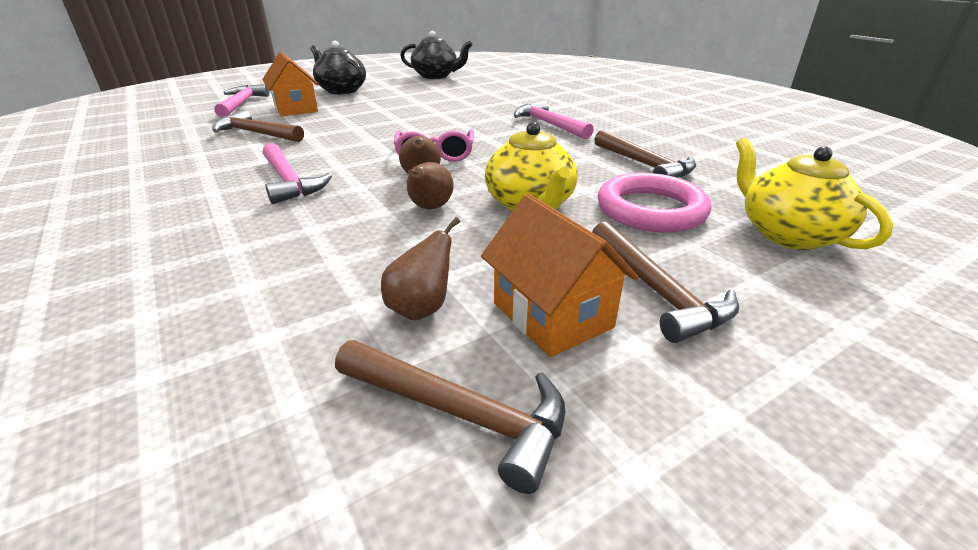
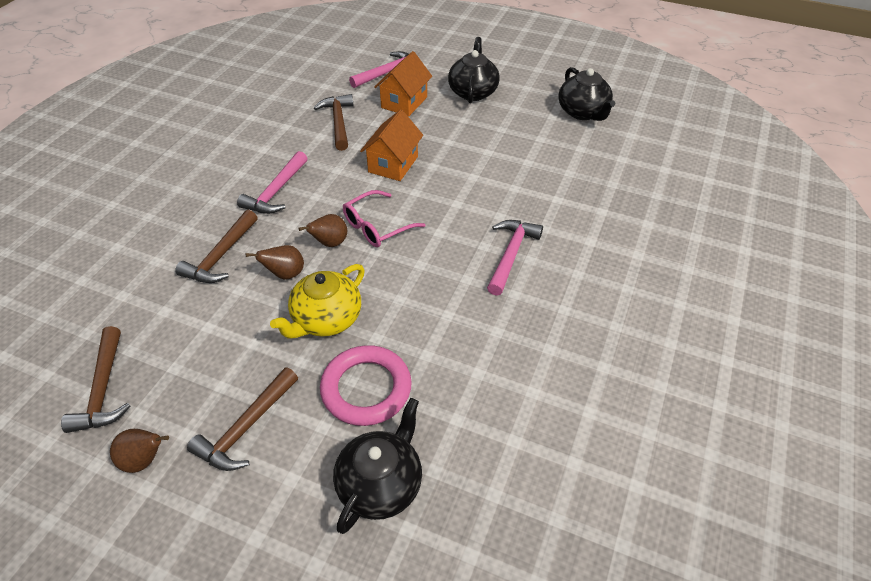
camera: 55 degrees right, 15 degrees up
(421, 308) = (172, 334): brown pear -> brown pear (144, 460)
(552, 315) = (194, 389): orange house -> orange house (393, 164)
(645, 165) = (461, 356): brown hammer -> brown hammer (221, 256)
(787, 234) = (381, 484): yellow teapot -> black teapot

